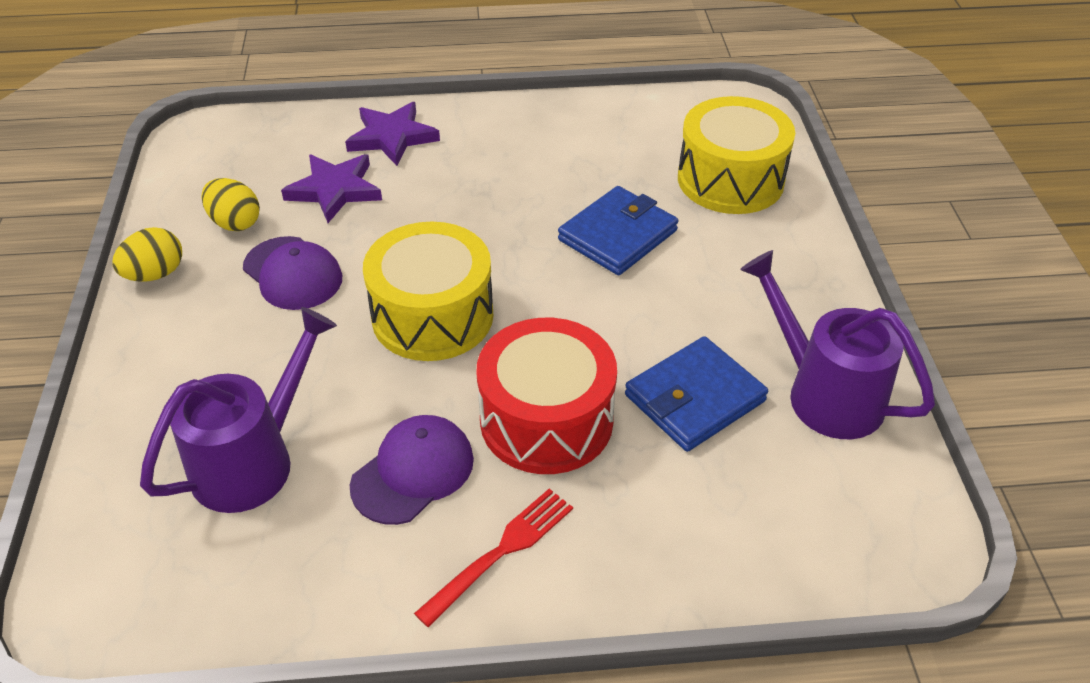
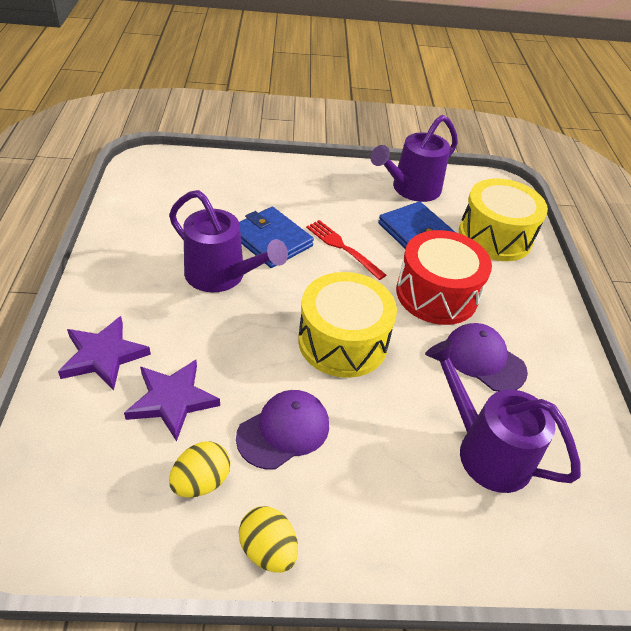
camera: 90 degrees left, 0 degrees up
(500, 552) = (534, 324): red fork -> red fork (343, 248)
(532, 200) = (222, 276): none -> purple watering can
(730, 180) = (225, 184): yellow drum -> yellow drum (495, 236)

